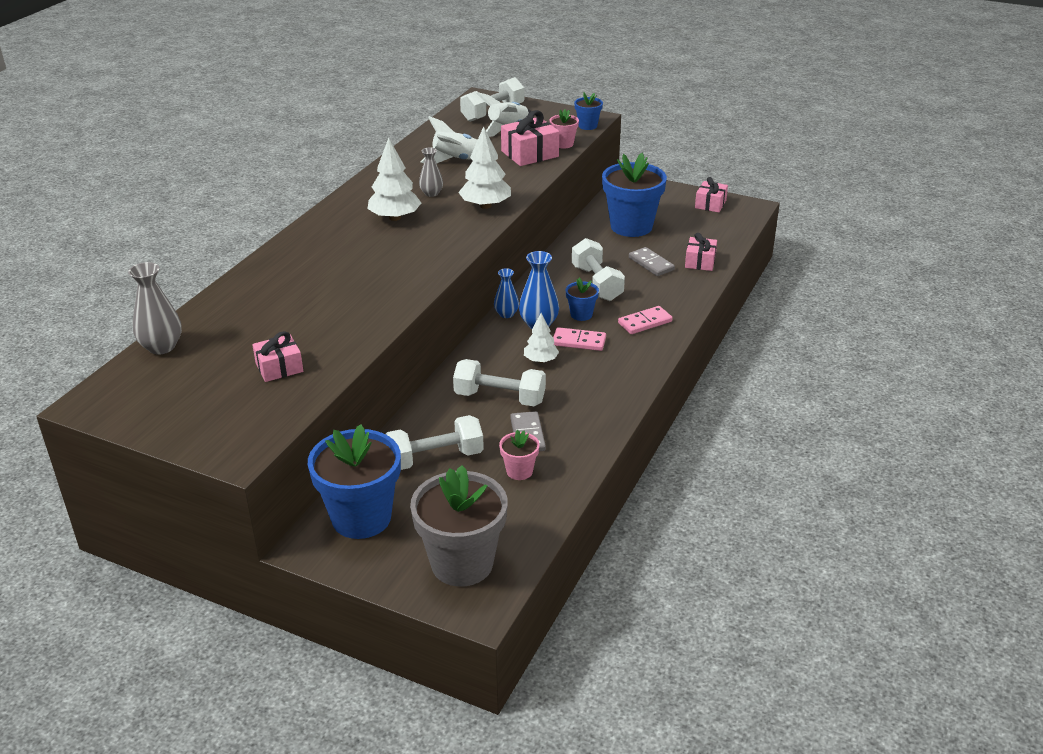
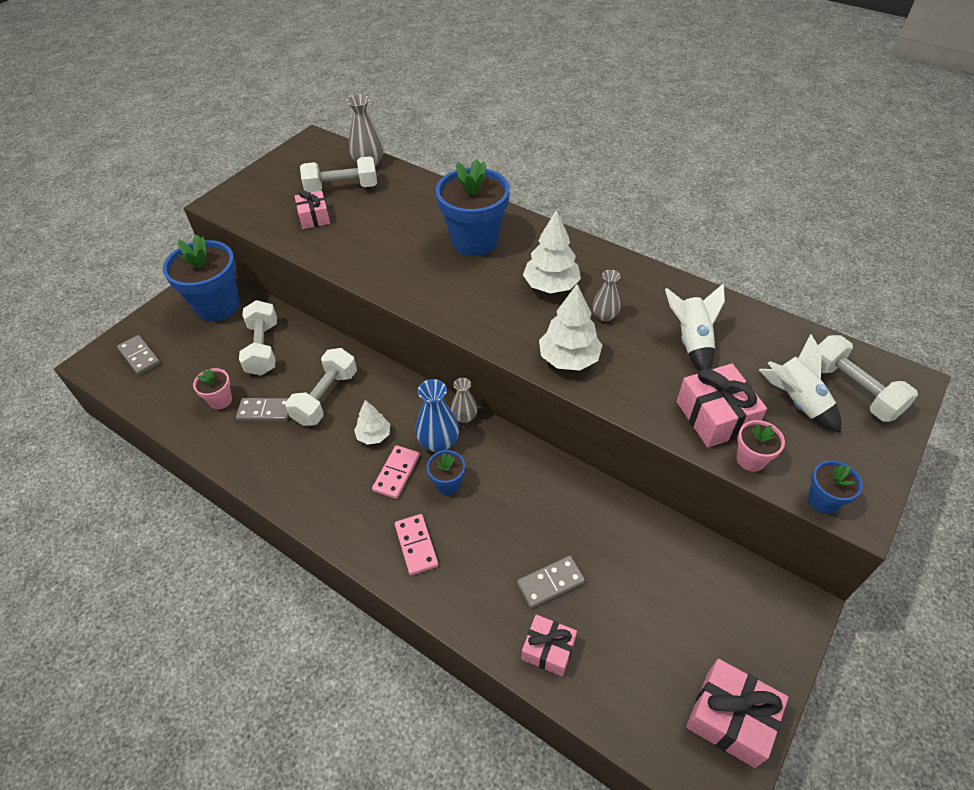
camera: 100 degrees right, 15 degrees up
(462, 563) = (140, 356): grey flower pot -> grey domino
(506, 314) = (464, 417): blue vase -> grey vase
(596, 283) = (511, 511): white dumbbell -> white dumbbell (342, 188)
(631, 226) = (655, 580): blue flower pot -> blue flower pot (474, 241)
(710, 204) = (730, 718): pink gift -> pink gift, size x1.53

